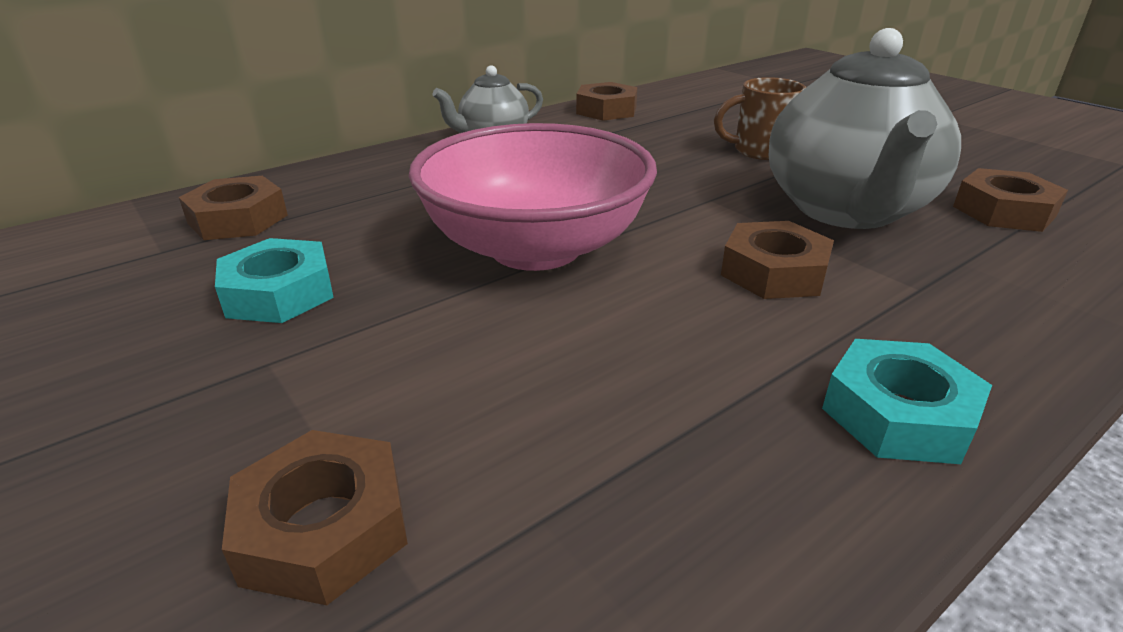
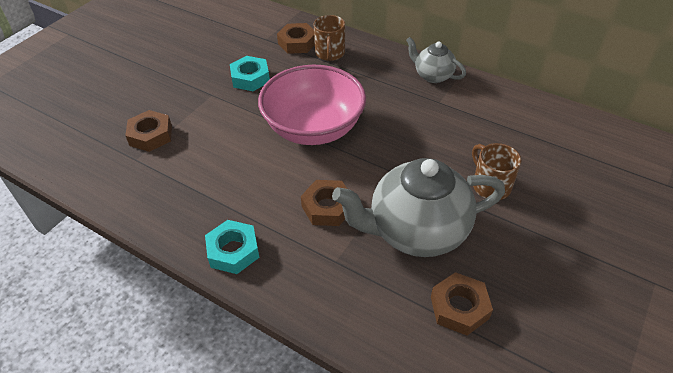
camera: 70 degrees right, 15 degrees up
(325, 196) = (330, 54): none -> brown mug
(606, 110) = (515, 104): brown nut -> none

